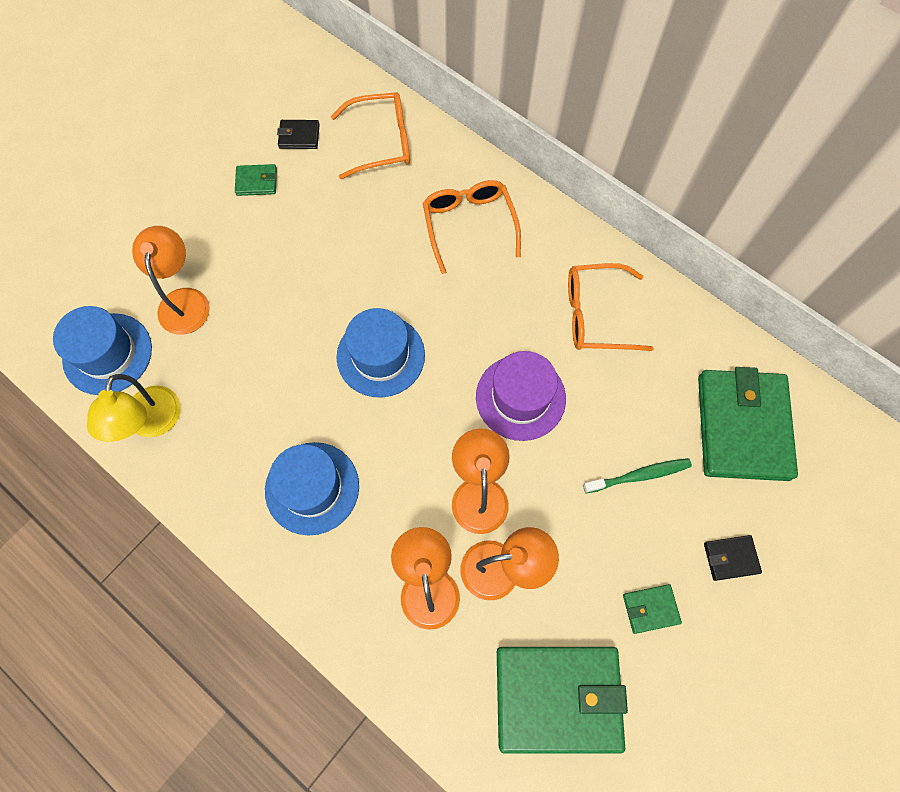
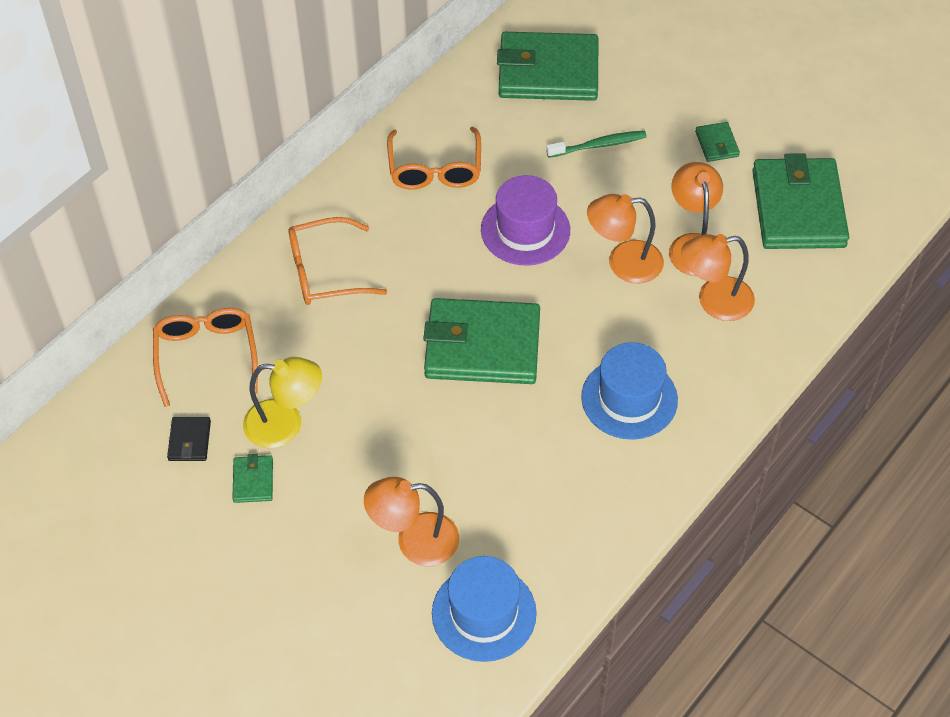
camera: 90 degrees left, 15 degrees down
(151, 423) = (567, 555): yellow lamp -> yellow lamp (285, 424)
(380, 356) = (482, 346): blue hat -> green wallet
(639, 475) = (598, 145): green toothbrush -> green toothbrush turned 90 degrees clockwise
(730, 558) = (668, 89): black wallet -> none

